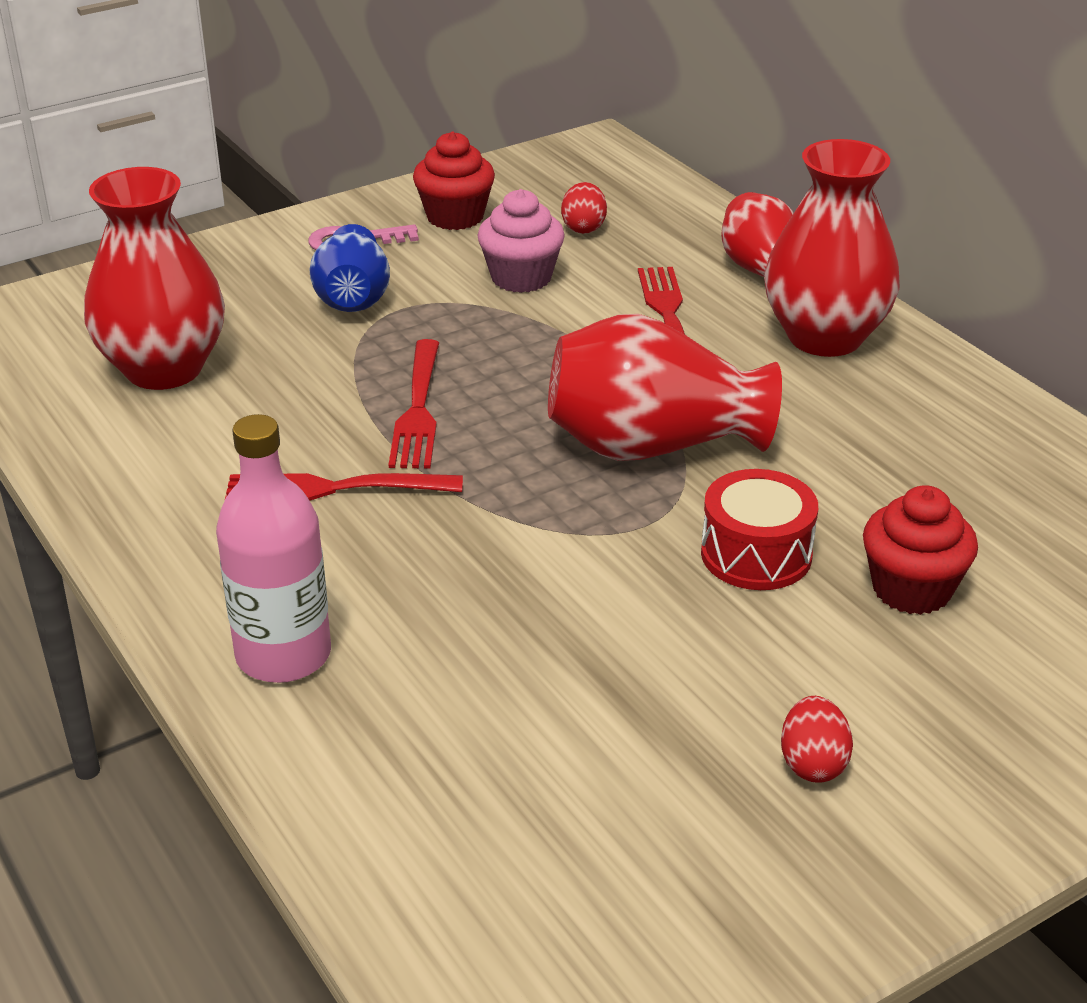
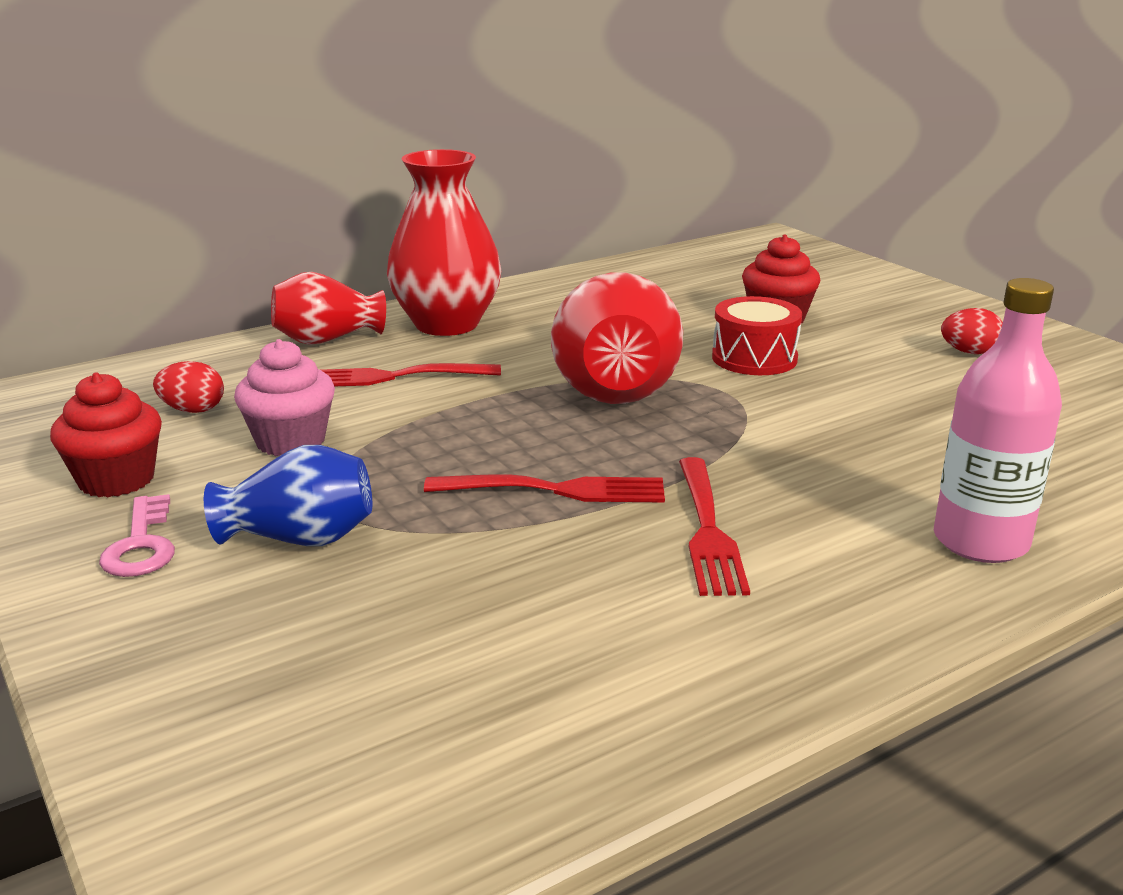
camera: 90 degrees left, 10 degrees down
(164, 369) = (449, 673): red vase -> none

